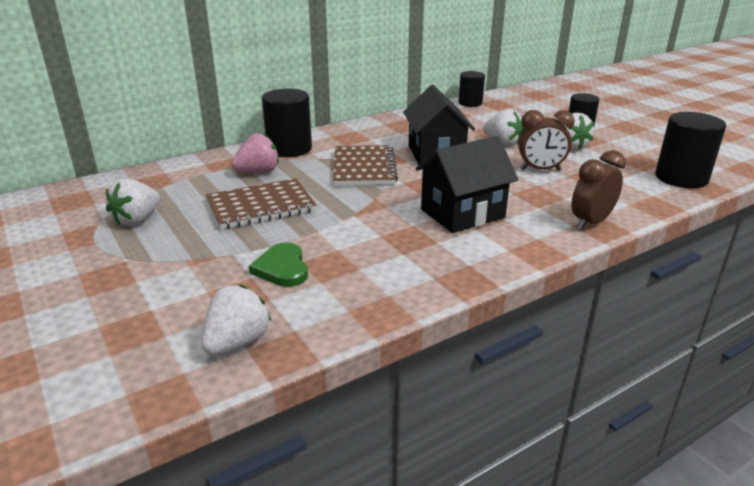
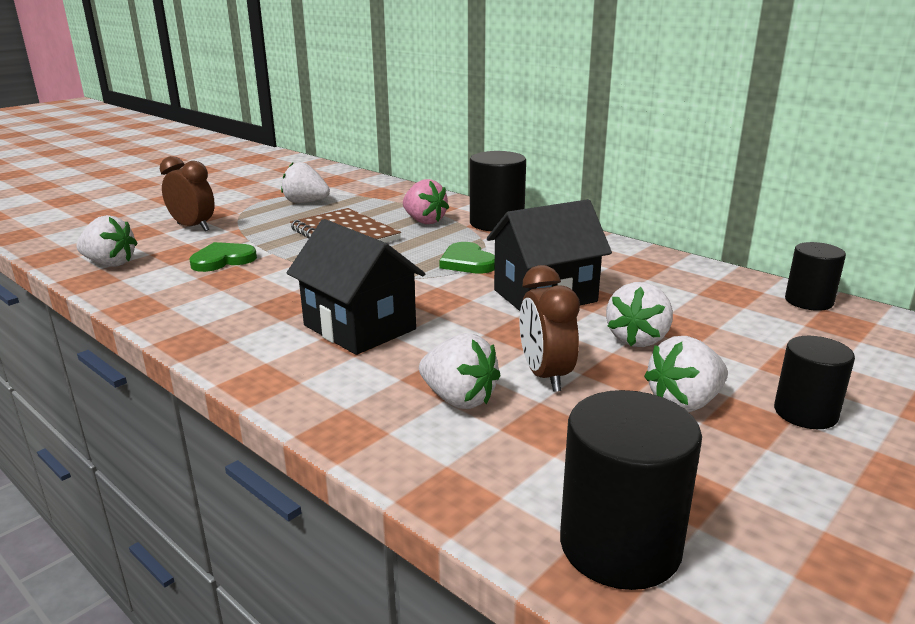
camera: 75 degrees right, 5 degrees down
(364, 168) = (467, 262): brown notebook -> green heart
(564, 193) = (458, 399): none -> white strawberry
(591, 223) = (358, 423): brown clock -> brown clock (193, 227)

